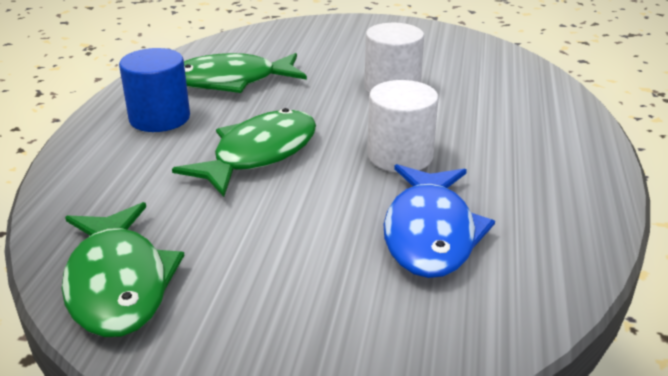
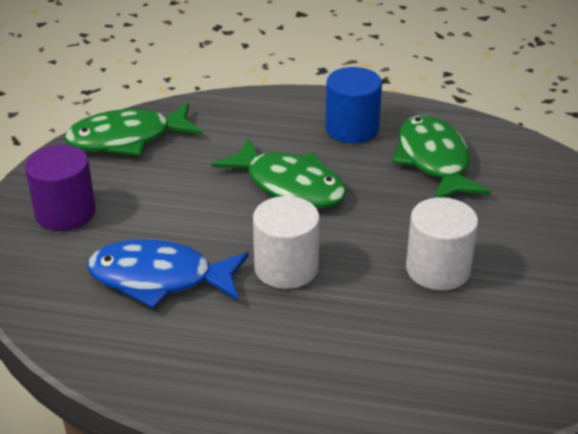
camera: 90 degrees right, 5 degrees up
(300, 328) = (65, 213): none -> purple cylinder

